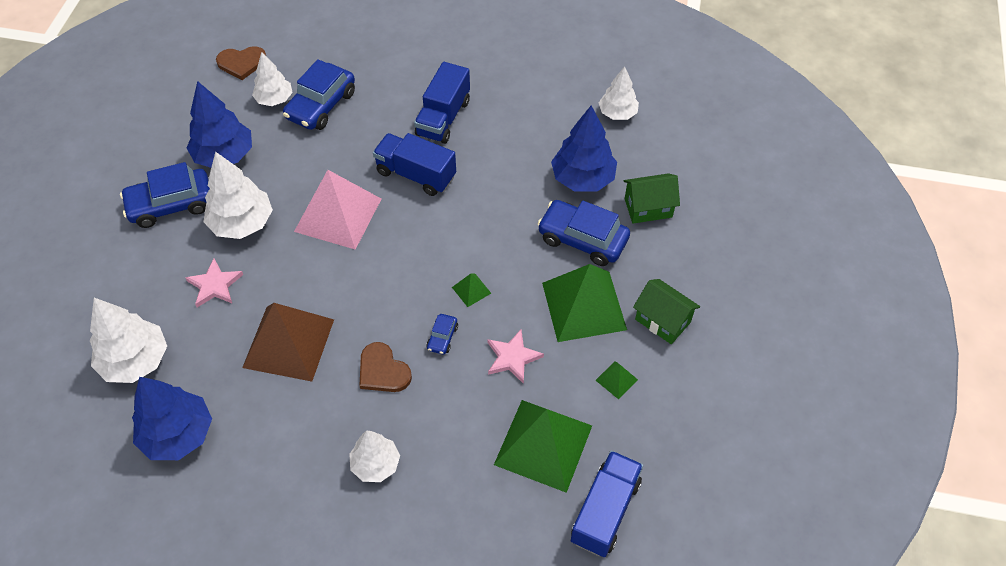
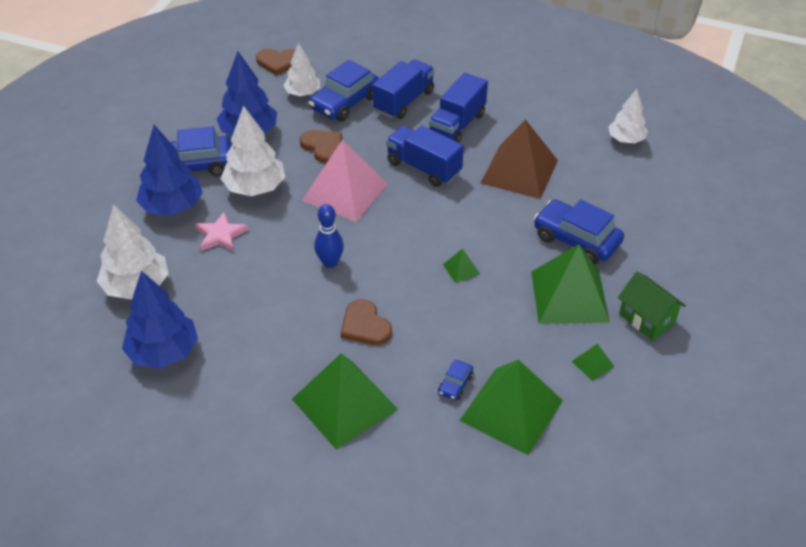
camera: 10 degrees right, 10 degrees down
(288, 343) = (280, 290): brown pyramid -> brown pyramid (519, 171)
(306, 163) = (323, 147): none -> brown heart
(335, 302) = (330, 262): none -> blue bowling pin
(375, 464) = (344, 404): white tree -> green pyramid
(442, 337) = (427, 305): blue car -> blue car (455, 384)
(512, 357) = (492, 331): pink star -> none
(583, 179) = (584, 189): blue tree -> blue tree (172, 207)
(605, 511) = (565, 477): blue truck -> blue truck (404, 101)
(648, 208) = (645, 221): green house -> none

